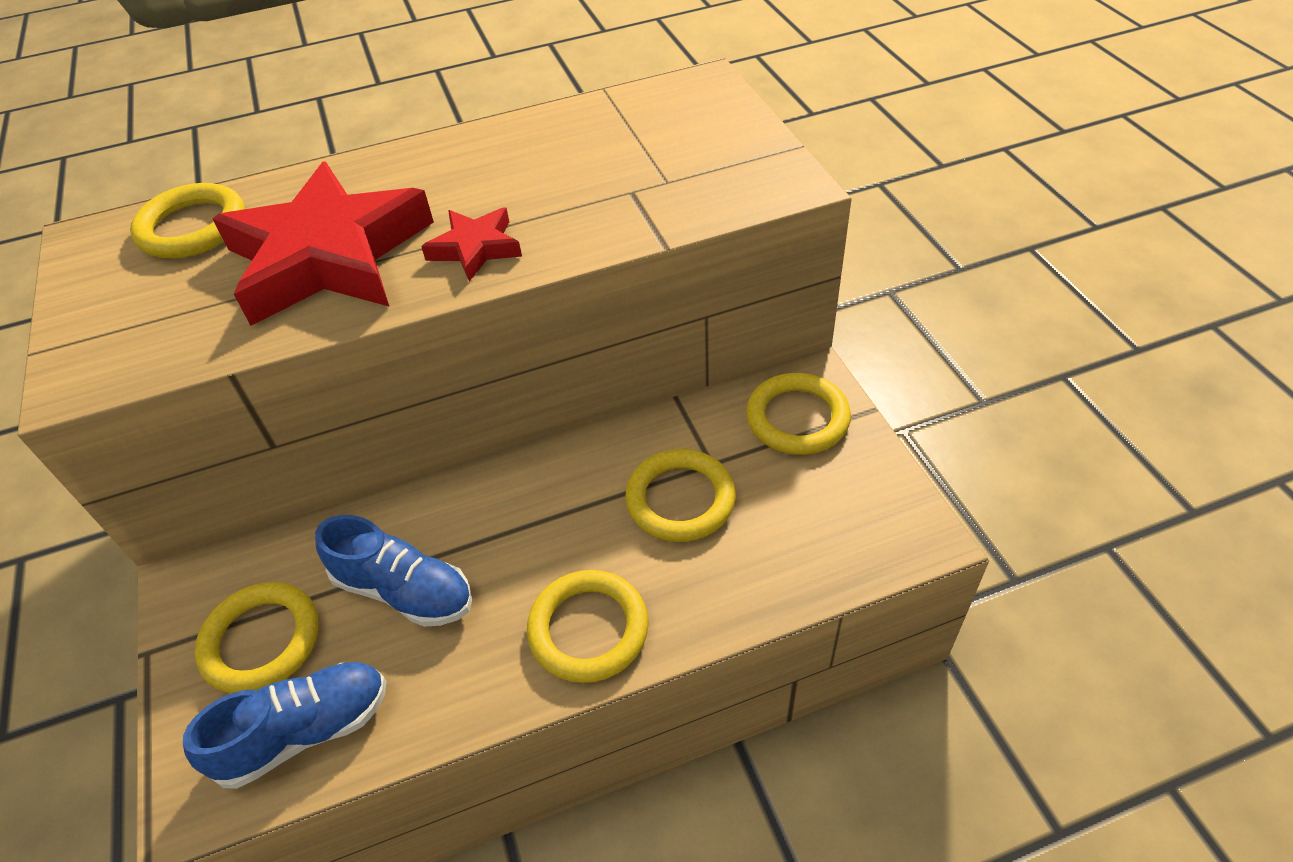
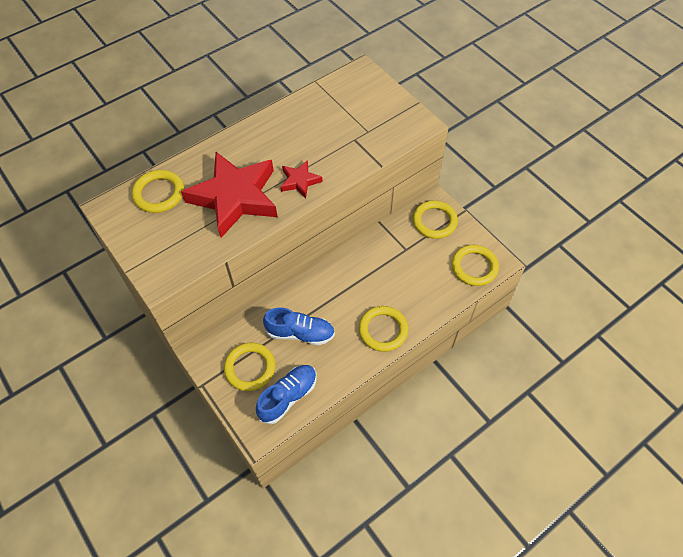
camera: 20 degrees left, 10 degrees up
(680, 499) = (399, 268): yellow ring -> yellow ring (474, 267)

